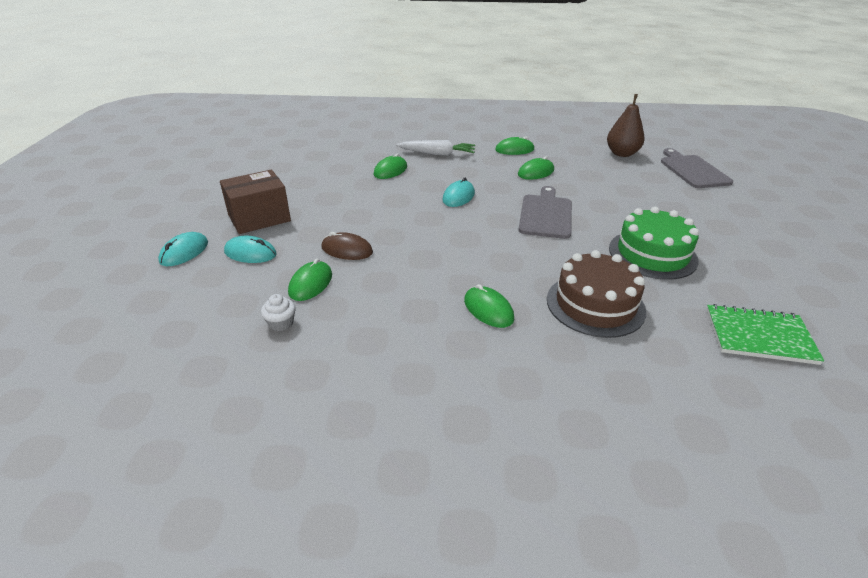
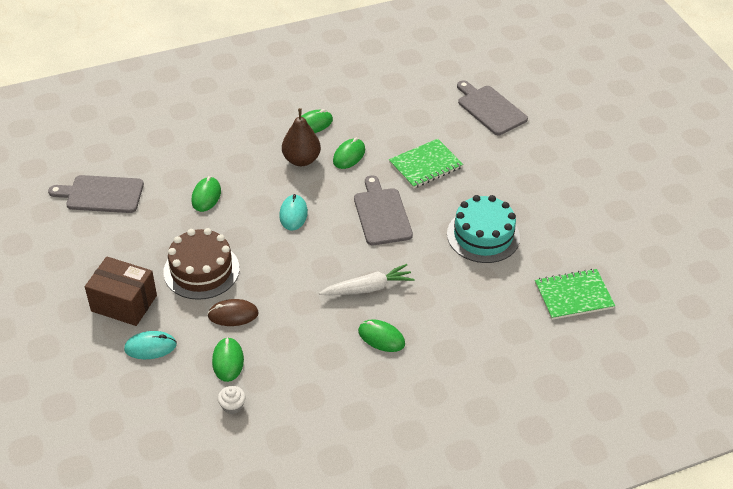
camera: 25 degrees left, 10 degrees up
(184, 252) = (89, 366): turquoise mouse -> none
(259, 218) = (124, 303): brown box -> brown box turned 75 degrees clockwise
(309, 153) = (101, 194): none -> grey cutting board
(437, 154) = (238, 154): white carrot -> white carrot (368, 288)
(595, 305) = (456, 305): brown cake -> brown cake (201, 270)
(609, 192) = (425, 165): none -> green notebook
(622, 154) = (419, 100): brown pear -> brown pear (301, 160)
(652, 254) = (483, 235): green cake -> turquoise cake

